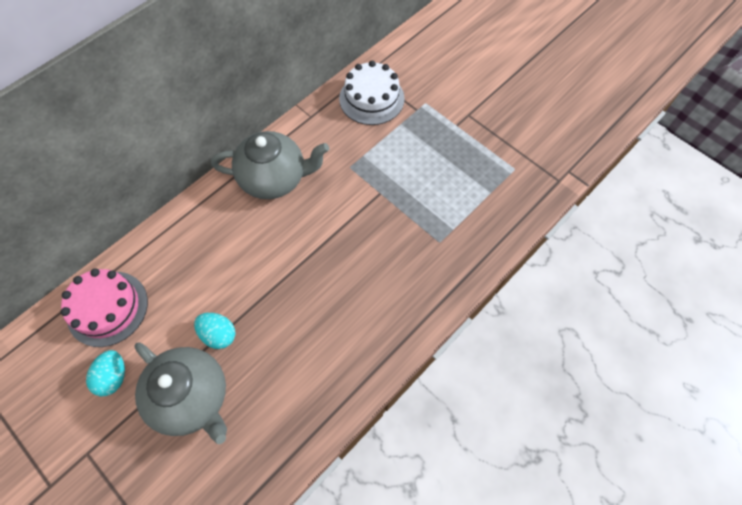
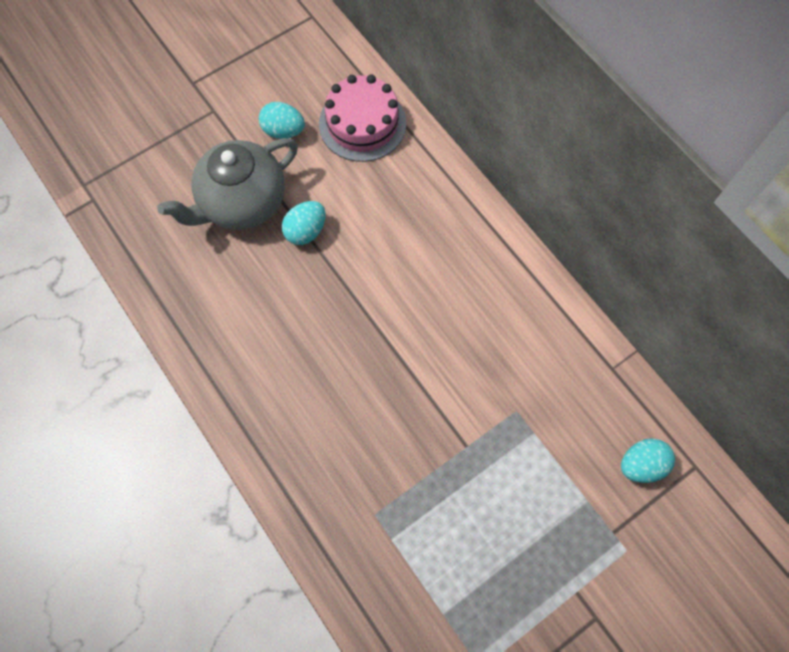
camera: 100 degrees right, 5 degrees up
(274, 179) = (509, 309): grey teapot -> none
(371, 98) = (641, 464): white cake -> turquoise egg

